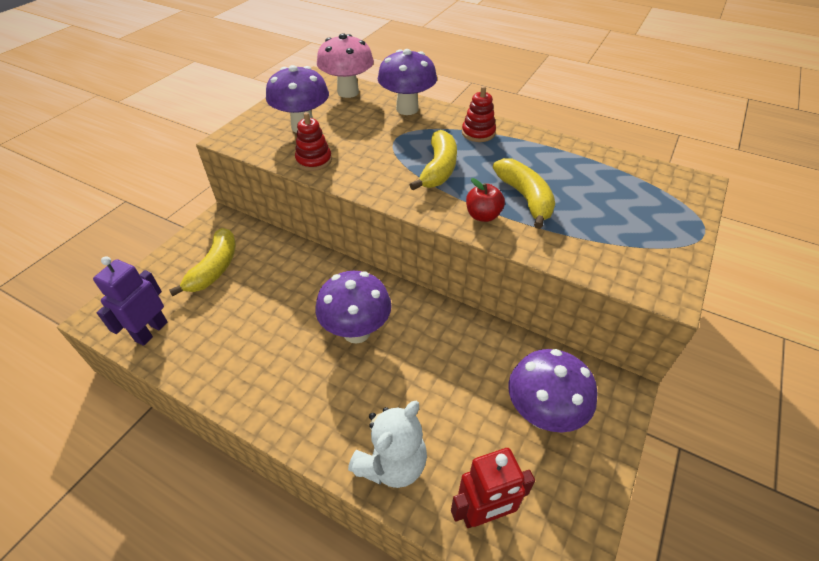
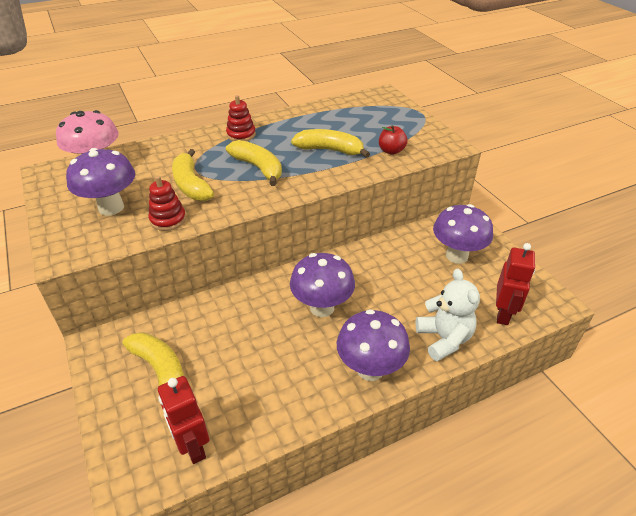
camera: 55 degrees left, 5 degrees down
(151, 331) = (192, 446): purple robot -> red robot
(372, 146) = (191, 185): none -> yellow banana
(407, 109) = (167, 149): purple mushroom -> purple mushroom (370, 369)
(483, 216) = (327, 173): red apple -> red apple (391, 151)

